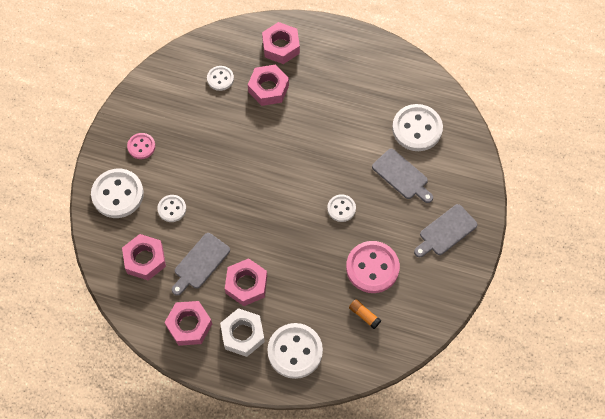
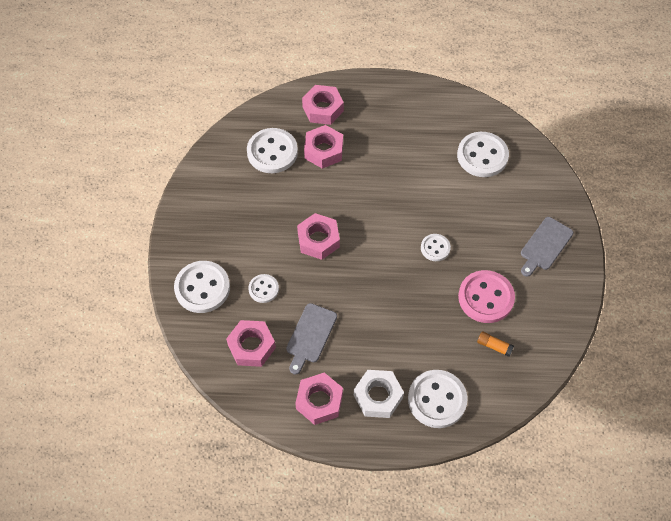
camera: 15 degrees left, 5 degrees down
(141, 146) = (212, 235): pink button -> none
(220, 79) = (272, 152): white button -> white button, size x1.82
(246, 284) = (365, 345): pink nut -> pink nut (318, 240)
(402, 176) = (483, 203): grey cutting board -> none

